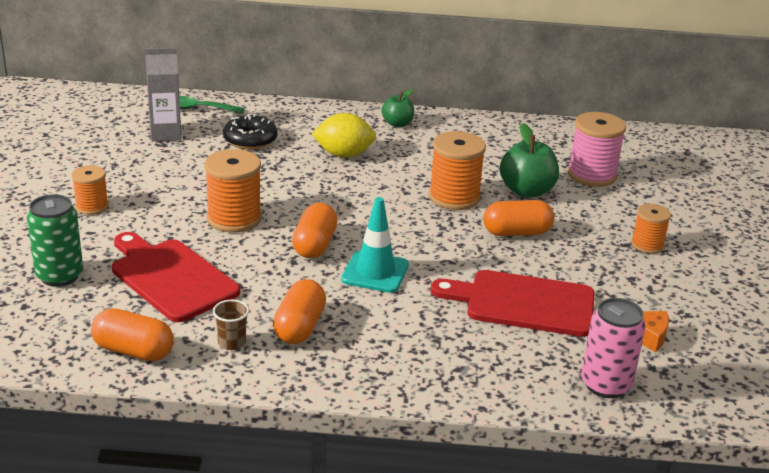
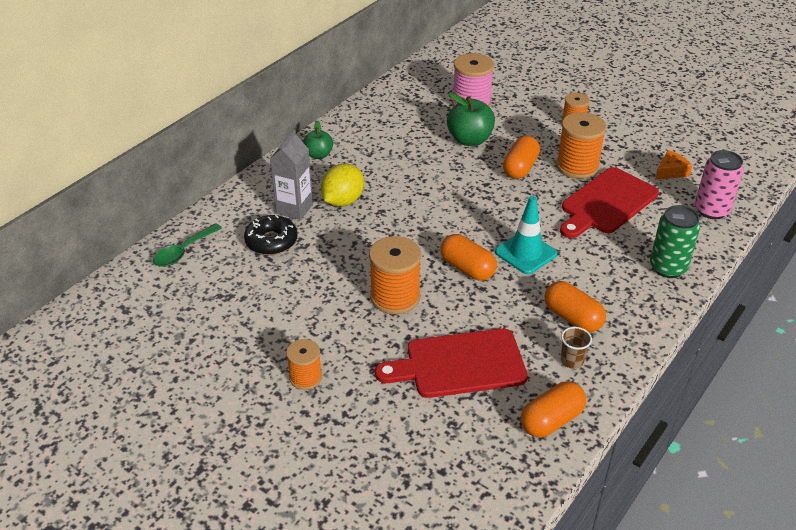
camera: 55 degrees left, 10 degrees up
(59, 276) = (409, 433): green can -> green can (668, 268)
(166, 134) = (212, 287): grey carton -> grey carton (294, 209)
(454, 197) = (452, 175): orange spool -> orange spool (577, 166)

